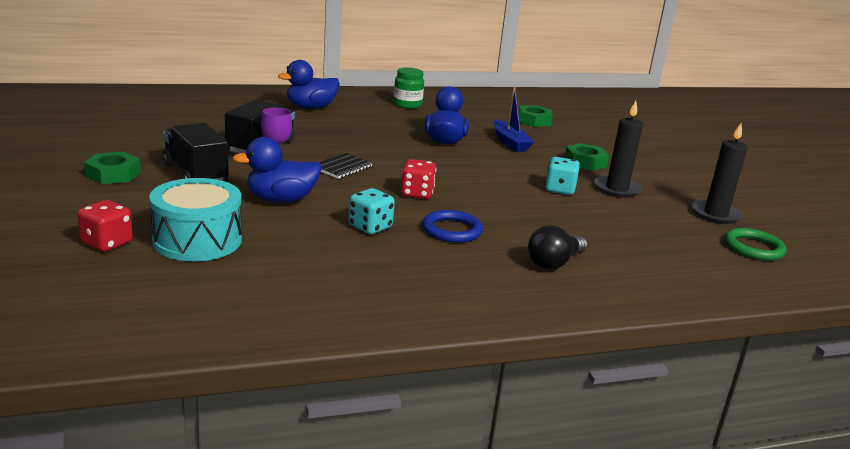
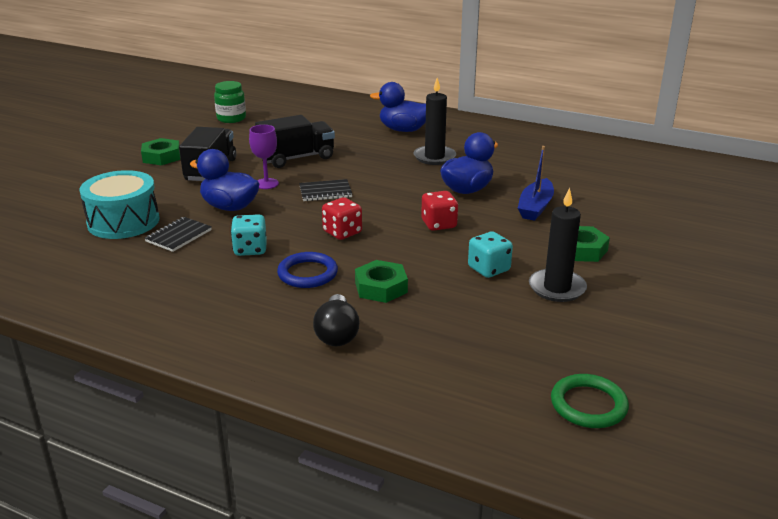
camera: 45 degrees right, 5 degrees up
(107, 243) = (74, 207): red dice -> red dice (439, 224)
(282, 236) = (179, 236): none -> black notebook
(407, 105) = (503, 144): green jar -> green jar (231, 118)
(534, 121) = (615, 190): green nut -> green nut (381, 287)
(554, 262) = (337, 333): black light bulb -> black light bulb turned 90 degrees counterclockwise
(715, 214) = (624, 354): black candle -> black candle (434, 157)

